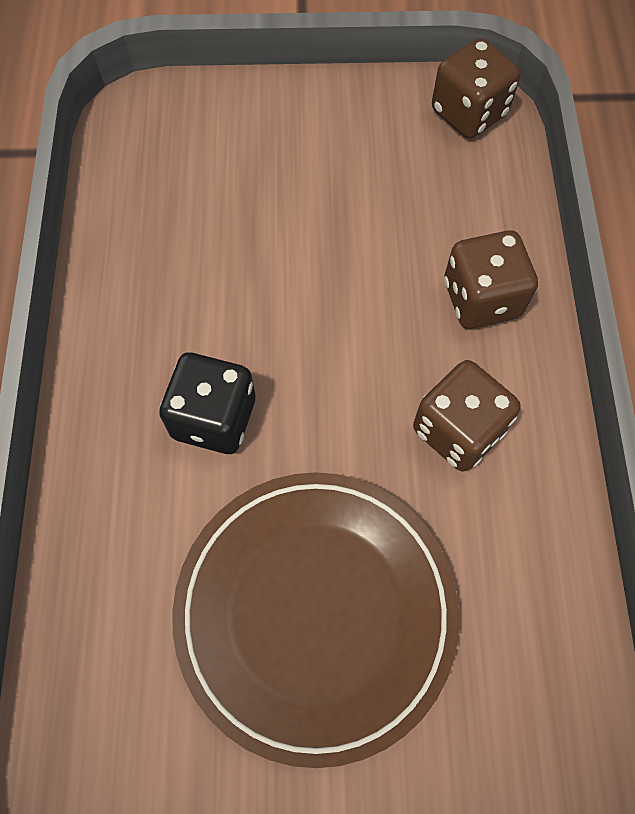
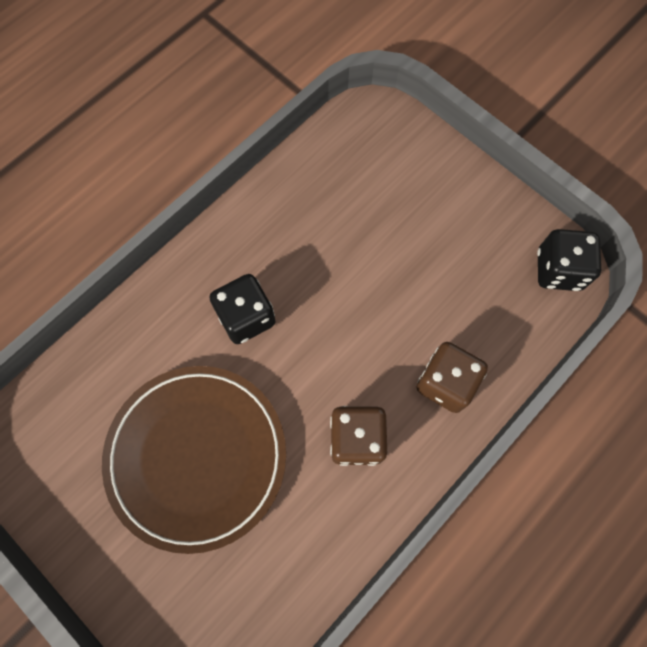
camera: 45 degrees right, 5 degrees up
(468, 113) = (558, 270): brown dice -> black dice

